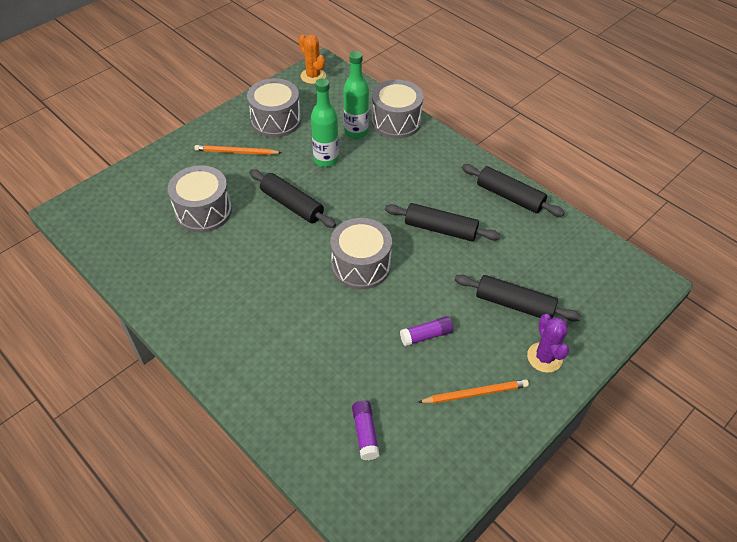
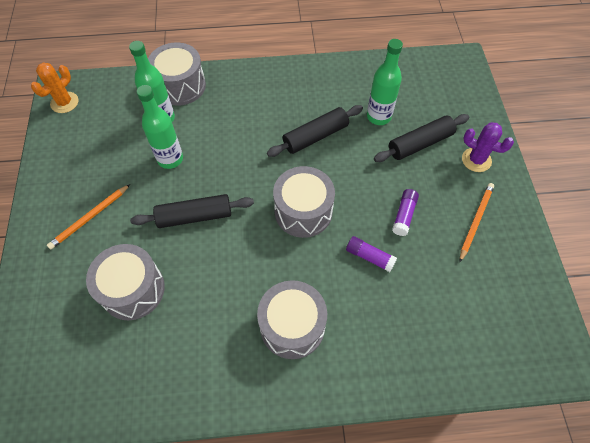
camera: 50 degrees left, 10 degrees up
(276, 120) = (85, 163): grey drum -> grey drum (292, 326)
(313, 76) = (64, 102): orange cactus -> orange cactus turned 60 degrees counterclockwise
(365, 433) = (459, 316): purple glue stick -> purple glue stick (369, 257)
(509, 197) = (324, 75): black rolling pin -> none
(509, 258) = (378, 116): none -> green bottle

